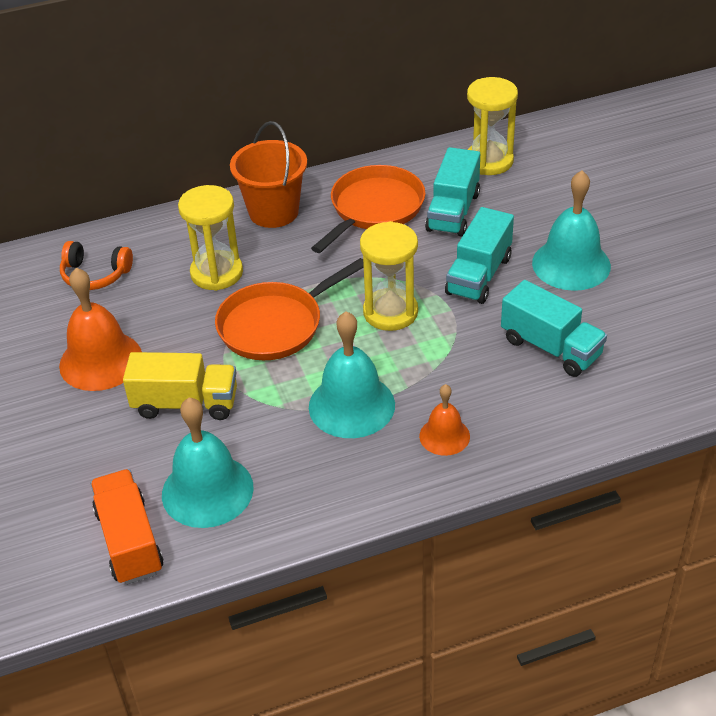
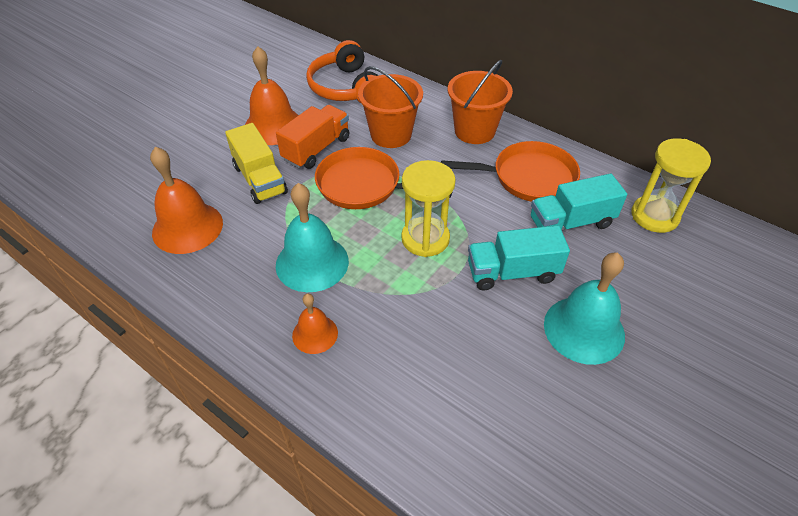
camera: 55 degrees right, 5 degrees up
(95, 275) = (345, 88): orange headphones -> orange headphones, size x1.58
(129, 541) = (126, 213): orange truck -> orange truck (316, 149)
(207, 490) = (187, 227): turquoise bell -> orange bell
(216, 273) = (391, 135): yellow hourglass -> orange bucket
(551, 348) = (467, 361): turquoise truck -> none

